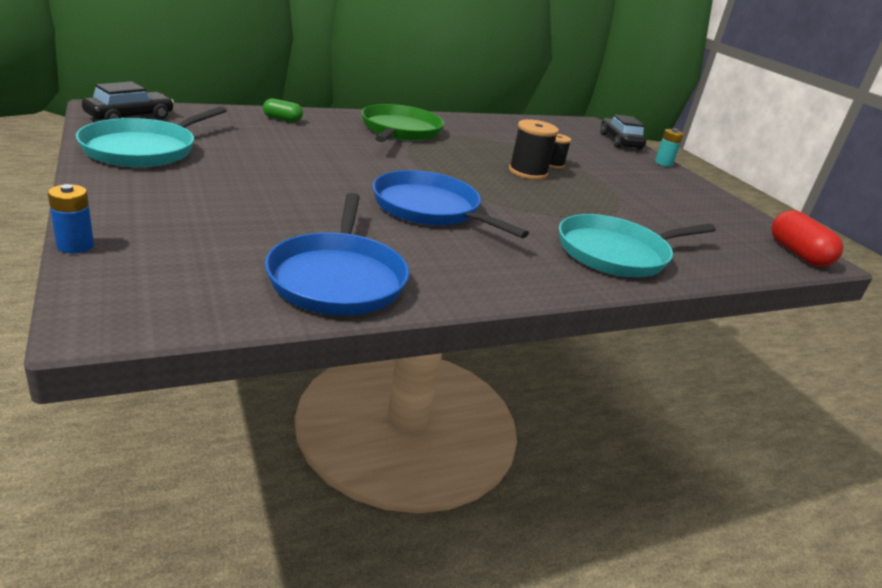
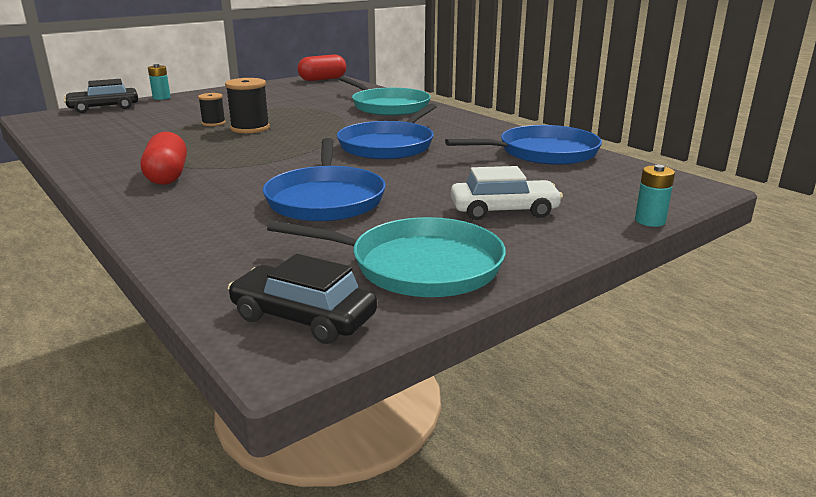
camera: 100 degrees left, 5 degrees down
(75, 246) = (650, 221): blue battery -> turquoise battery
(194, 199) = (504, 210): none -> white car
(282, 119) = (189, 231): green capsule -> none
(299, 156) = (325, 199): none -> blue pan
(400, 130) = (167, 176): green pan -> red capsule

